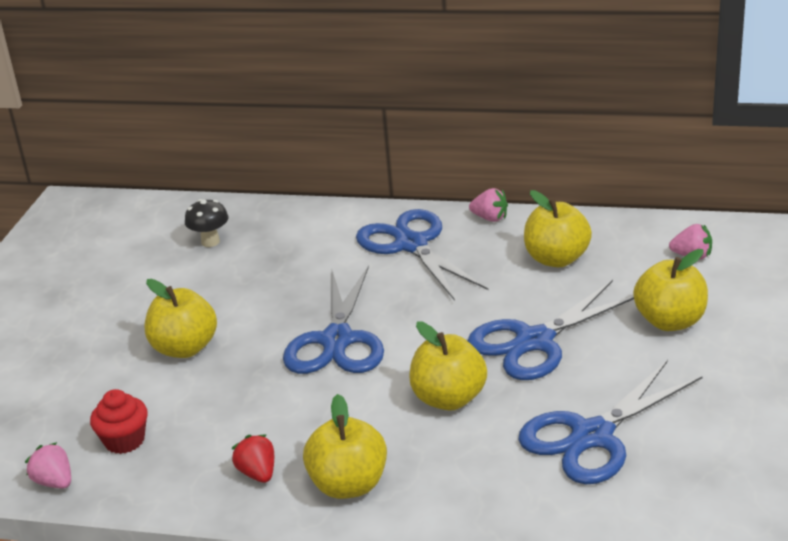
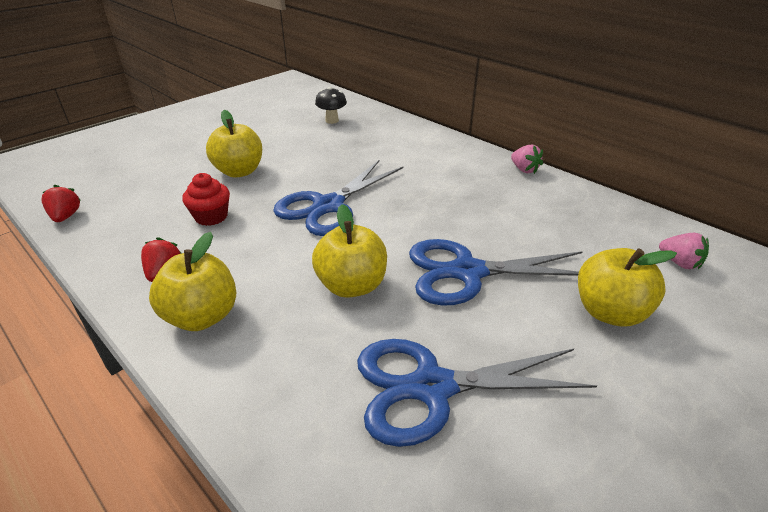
camera: 30 degrees right, 5 degrees up
(54, 482) = (66, 216): pink strawberry -> red strawberry
(124, 440) = (132, 210): red cupcake -> red cupcake (211, 217)
(411, 245) = (449, 166): blue scissors -> none
(556, 259) = (549, 216): yellow apple -> none

